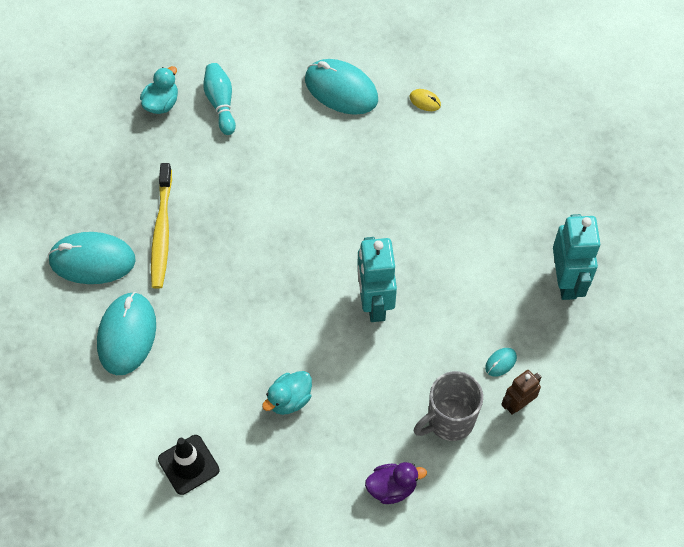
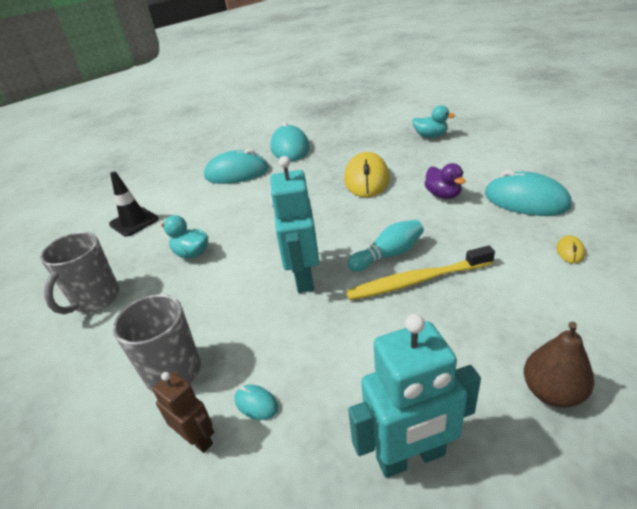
camera: 80 degrees right, 25 degrees down
(162, 231) = (325, 163): yellow toothbrush -> yellow toothbrush (417, 280)
(221, 103) = (452, 155): turquoise bowling pin -> turquoise bowling pin (388, 255)
(227, 201) = (366, 179): none -> yellow mouse
(328, 495) = (95, 299): none -> grey mug
(341, 89) = (525, 200): turquoise mouse -> turquoise mouse turned 75 degrees counterclockwise
(374, 303) = (303, 278): turquoise robot -> turquoise robot turned 75 degrees counterclockwise
(392, 488) = (95, 342): purple duck -> purple duck (443, 195)
(546, 187) = (552, 392): none -> brown pear

